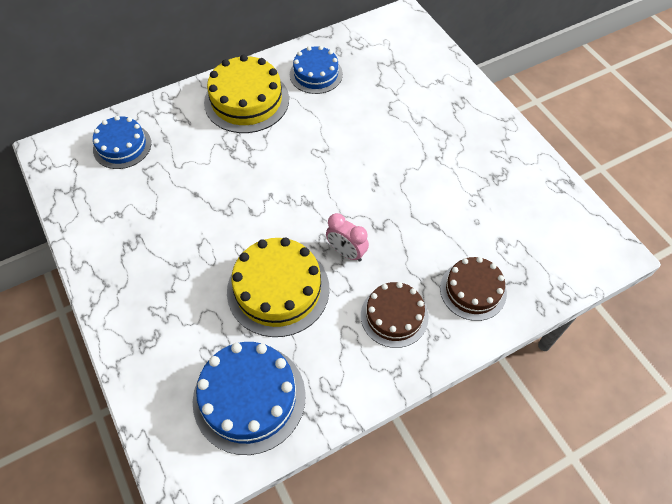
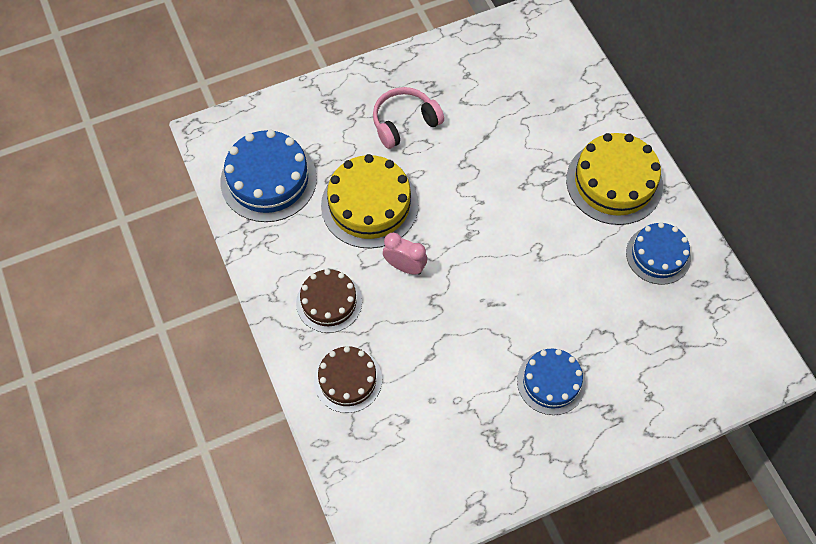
camera: 95 degrees right, 5 degrees up
(122, 146) = (550, 72): blue cake -> blue cake (551, 382)
(176, 265) = (404, 123): none -> pink headphones
(346, 252) = (405, 266): pink clock -> pink clock turned 75 degrees clockwise

